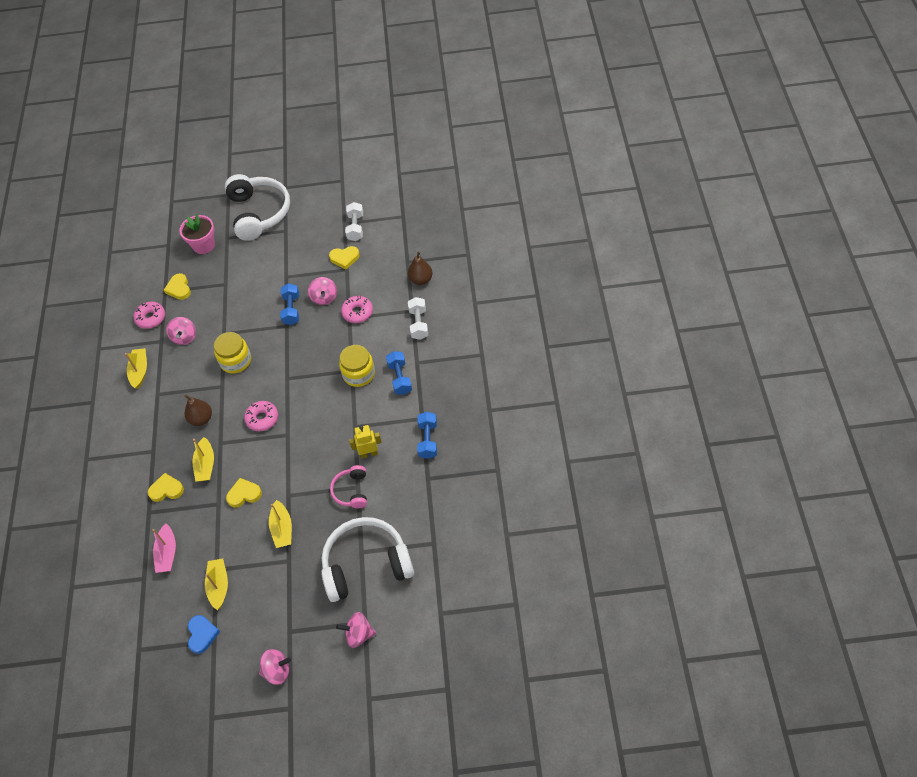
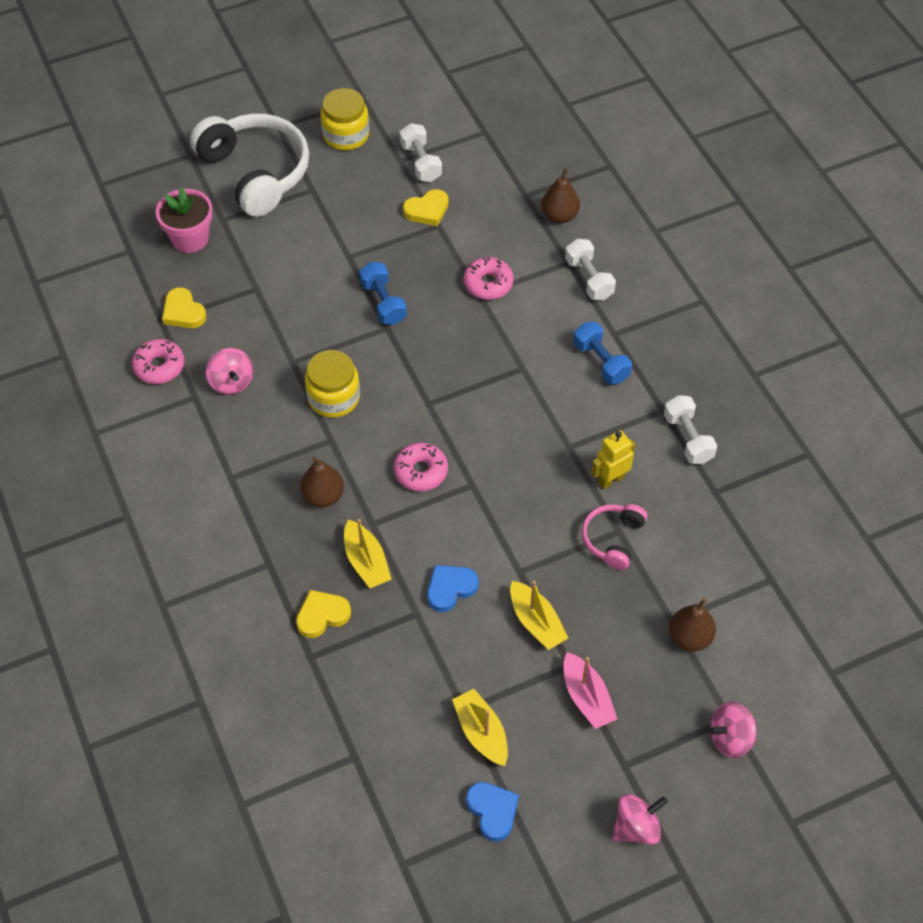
camera: 25 degrees left, 0 degrees up
(140, 371) = (183, 450): yellow boat -> none
(167, 553) = (373, 709): pink boat -> pink boat (586, 697)
(244, 494) = (450, 588): yellow heart -> blue heart
(324, 298) = (426, 274): pink spinning top -> none
(352, 491) = (613, 539): pink headphones -> pink headphones turned 45 degrees clockwise
(359, 374) = (536, 371): yellow jar -> yellow jar (346, 135)
(366, 565) = (690, 637): white headphones -> brown pear
(428, 440) = (688, 438): blue dumbbell -> white dumbbell

